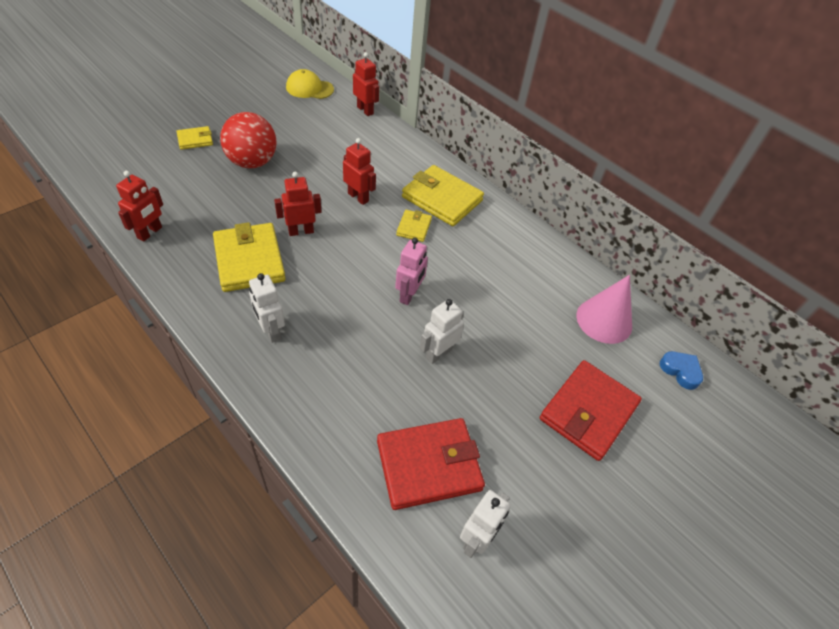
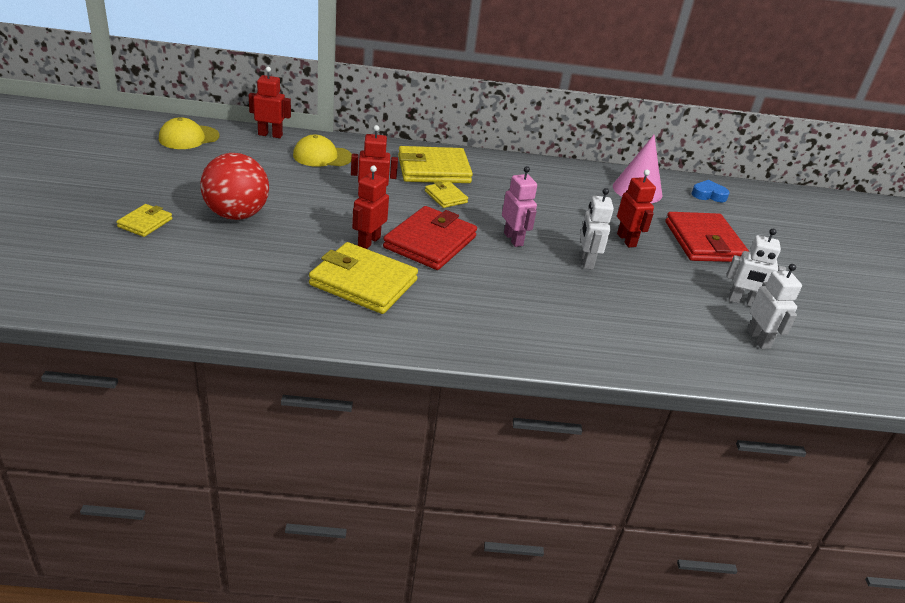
camera: 45 degrees left, 15 degrees down
(150, 233) = (237, 312): red robot -> red robot (626, 240)
(271, 331) = (463, 316): white robot -> white robot (742, 302)
(374, 145) = (322, 156): none -> yellow cap
(429, 465) = (680, 323): red wallet -> red wallet (430, 242)

